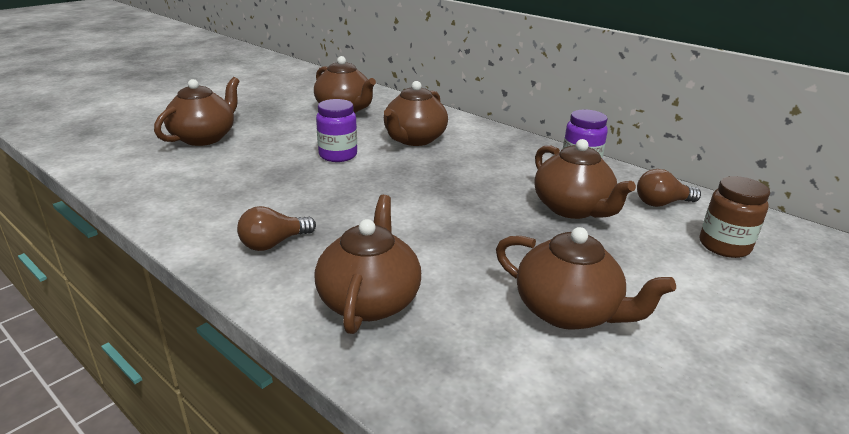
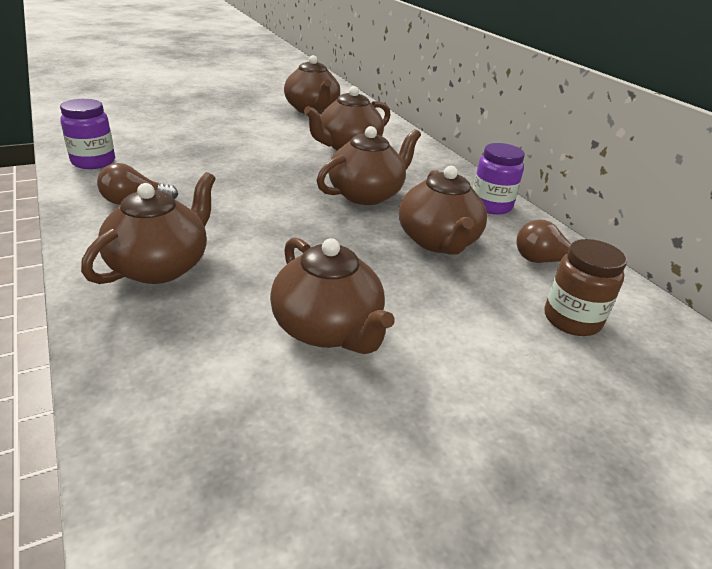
camera: 20 degrees right, 5 degrees up
(204, 137) = (170, 109): brown teapot -> brown teapot (366, 194)
(338, 155) = (264, 145): purple jar -> purple jar (93, 162)

